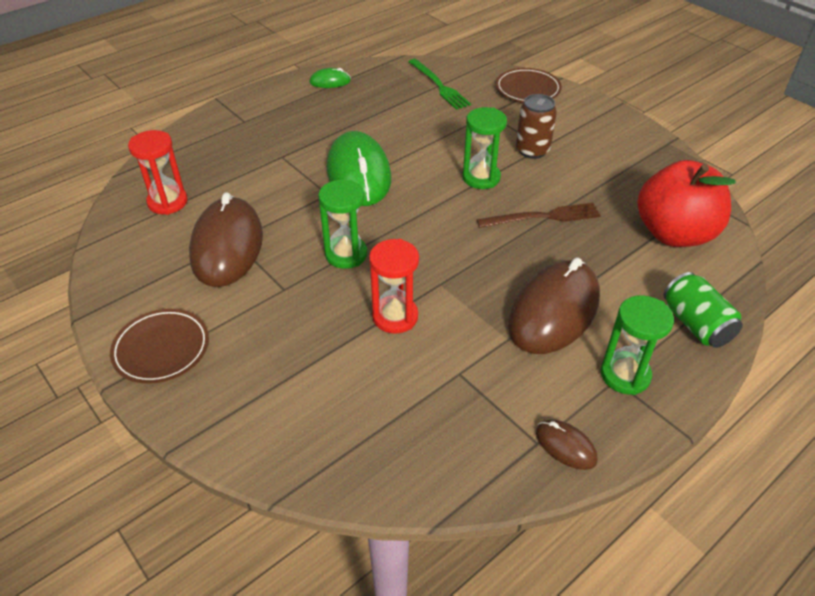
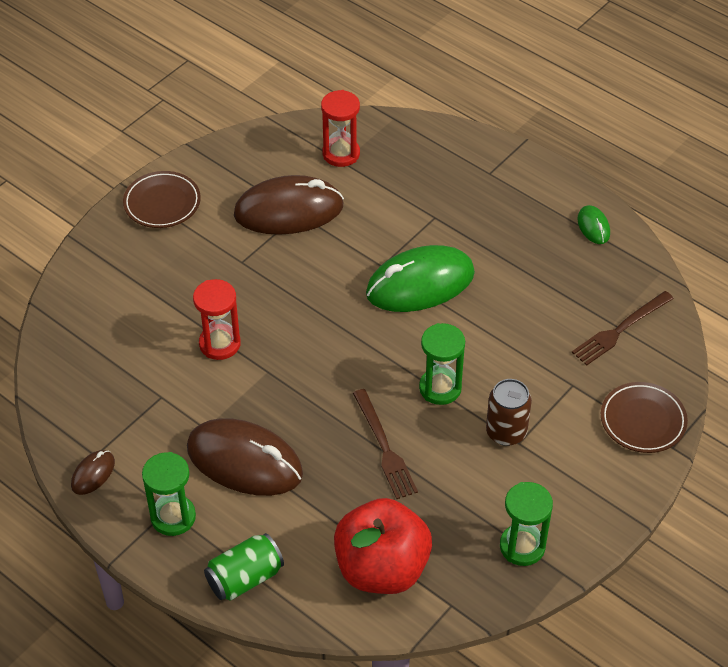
camera: 80 degrees right, 5 degrees up
(346, 254) = (294, 296): green hourglass -> green hourglass (522, 546)
(439, 86) = (620, 330): green fork -> brown fork

